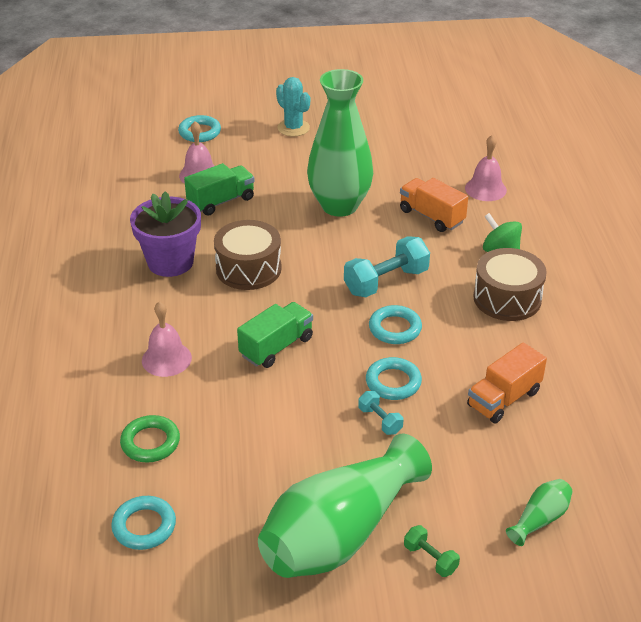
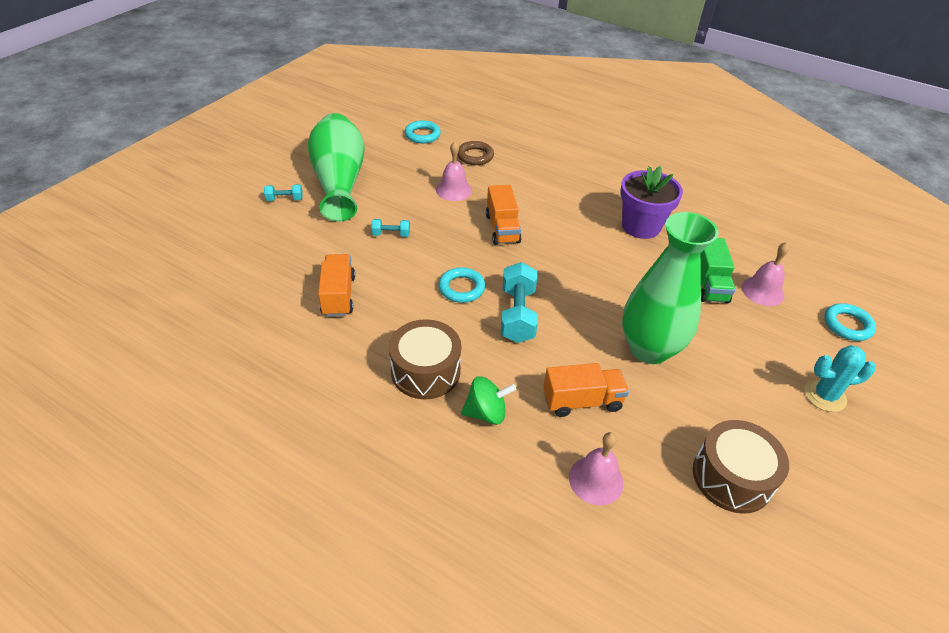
camera: 125 degrees right, 5 degrees up
(150, 442) = (475, 156): green ring -> brown ring
(166, 359) = (537, 186): pink bell -> pink bell (453, 190)
(248, 269) = (600, 256): brown drum -> brown drum (732, 477)
(276, 347) = (502, 228): green truck -> orange truck
(393, 382) = (414, 257): turquoise ring -> none
(430, 558) = (285, 199): green dumbbell -> turquoise dumbbell
(540, 519) = (246, 249): green vase -> none

